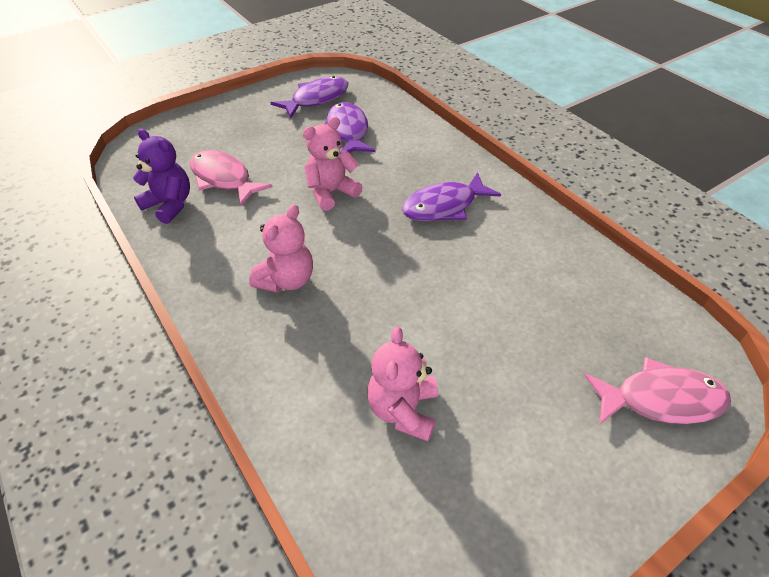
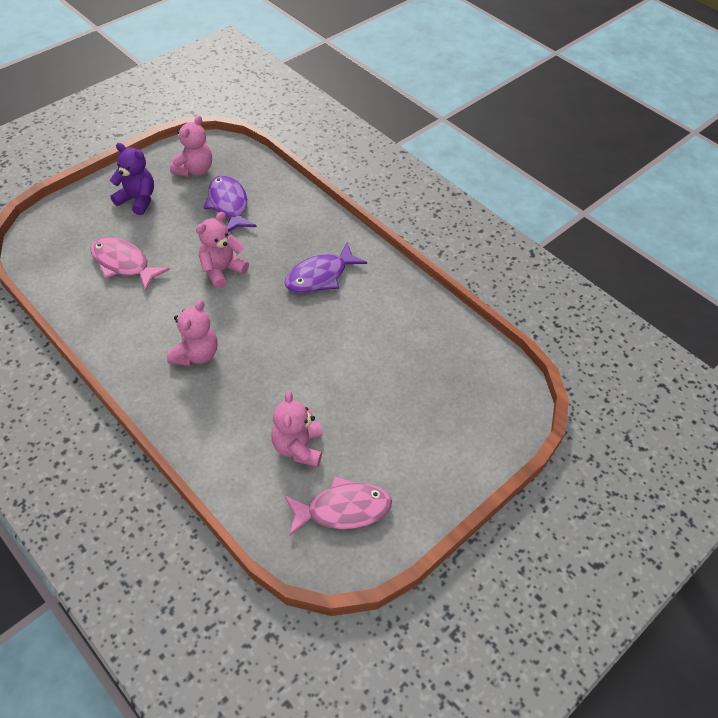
camera: 10 degrees left, 5 degrees up
(170, 205) = (81, 294): purple teddy bear -> purple teddy bear (137, 200)
(316, 99) = (194, 170): purple fish -> pink teddy bear
(661, 399) = (482, 421): pink fish -> pink fish (343, 509)

